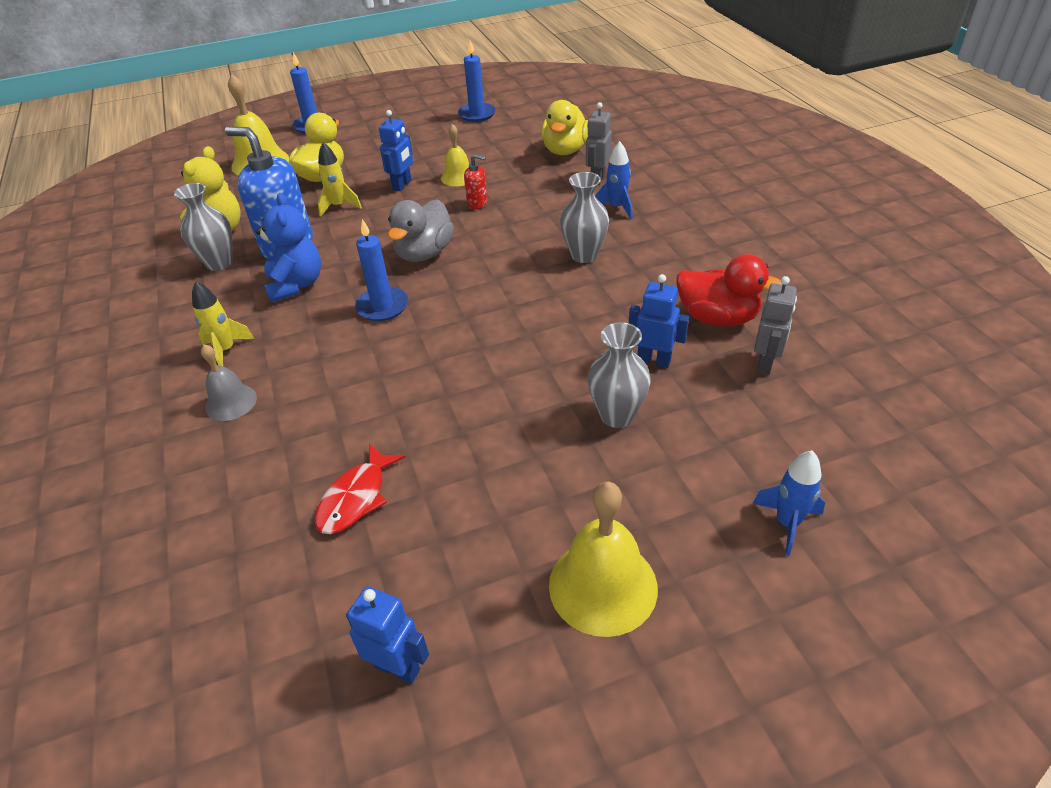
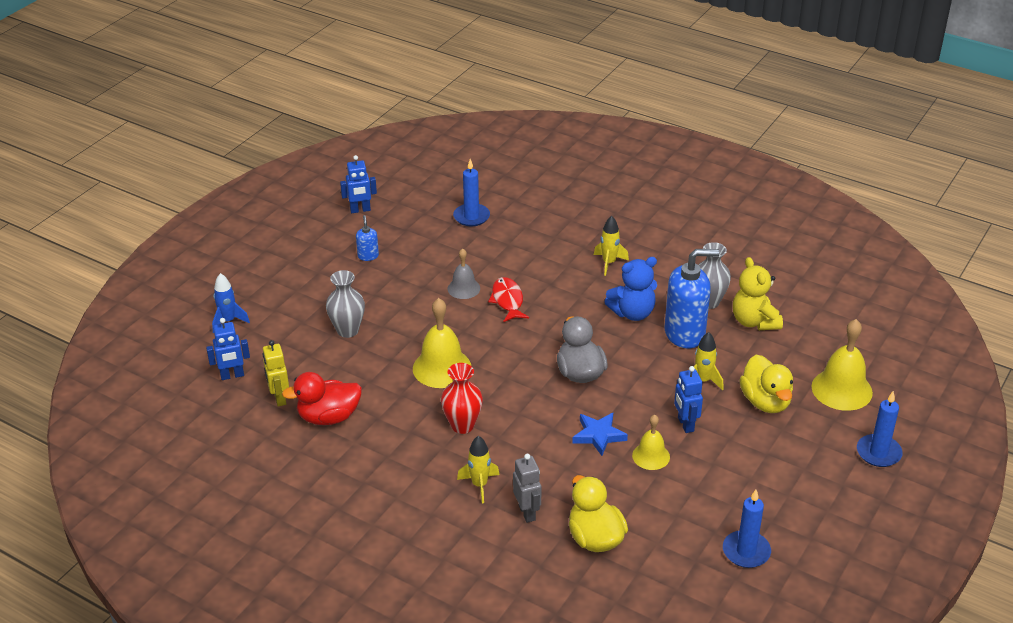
camera: 140 degrees right, 5 degrees down
(231, 402) = (563, 245): grey bell -> grey bell (463, 288)
(296, 285) = (632, 313): blue teddy bear -> blue teddy bear turned 60 degrees counterclockwise
(356, 498) = (442, 242): red fish -> red fish (507, 300)
(382, 306) = (555, 326): blue candle -> blue candle (471, 217)
(477, 203) = (598, 435): red soap dispenser -> blue star
(482, 536) = (368, 256): none -> blue soap dispenser
(584, 255) = (462, 425): grey vase -> red vase
(603, 586) = (299, 264): yellow bell -> yellow bell (442, 368)
(616, 208) = (479, 485): blue rocket -> yellow rocket
(654, 360) = (350, 370): blue robot -> blue robot (232, 375)
(765, 364) = (279, 398): grey robot -> yellow robot

